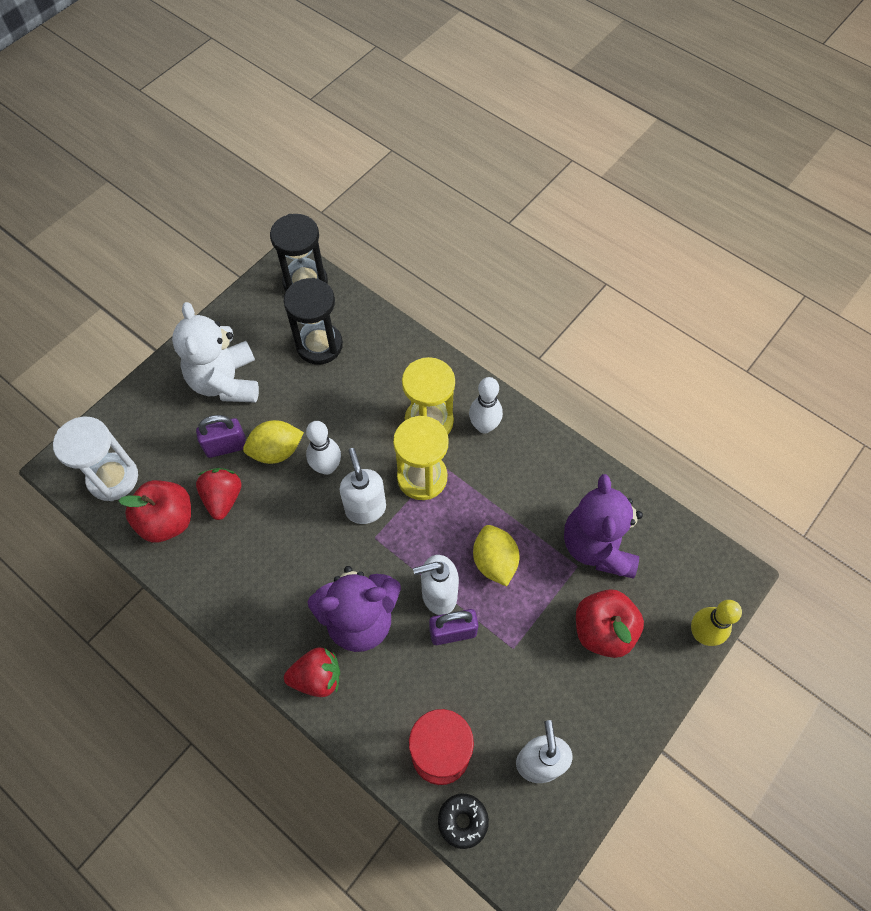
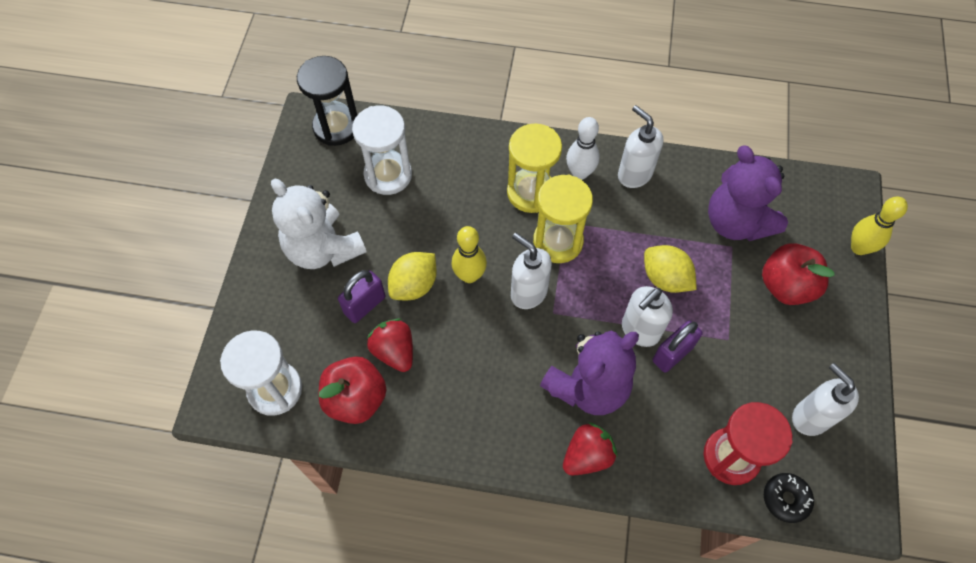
camera: 30 degrees left, 0 degrees up
(319, 345) = (388, 175): black hourglass -> white hourglass
(327, 467) = (469, 275): white bowling pin -> yellow bowling pin
(533, 452) = (634, 174): none -> white soap dispenser

